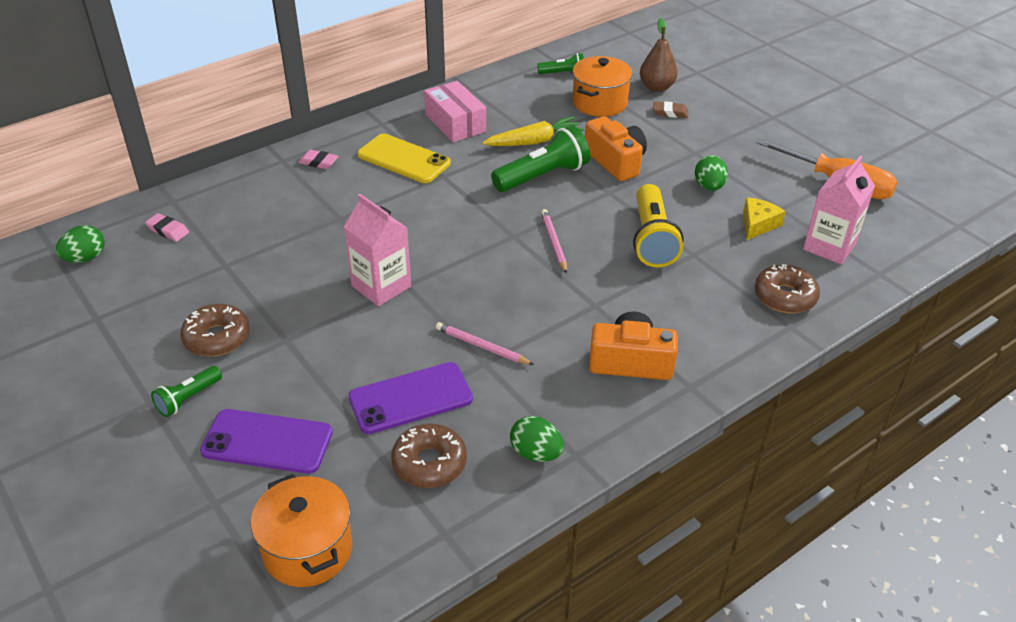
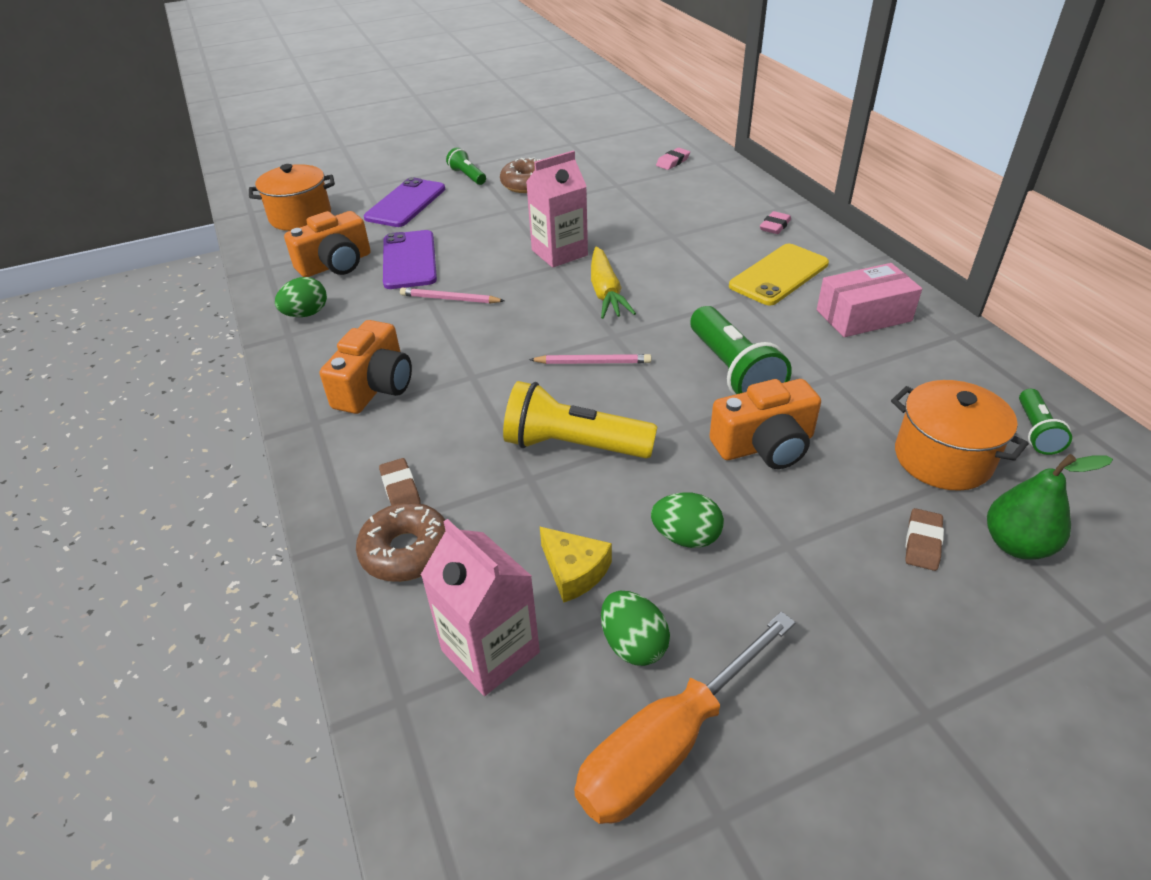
camera: 105 degrees right, 0 degrees up
(85, 258) = (644, 136): green egg -> green egg (633, 644)
(429, 463) = (336, 264): brown donut -> orange camera
(482, 346) = (450, 299): pink pencil -> pink pencil turned 120 degrees counterclockwise
(533, 142) = (819, 375): yellow carrot -> yellow carrot (606, 292)
(656, 87) = (1017, 544): brown pear -> green pear
(734, 314) = (400, 488): none -> brown eraser

